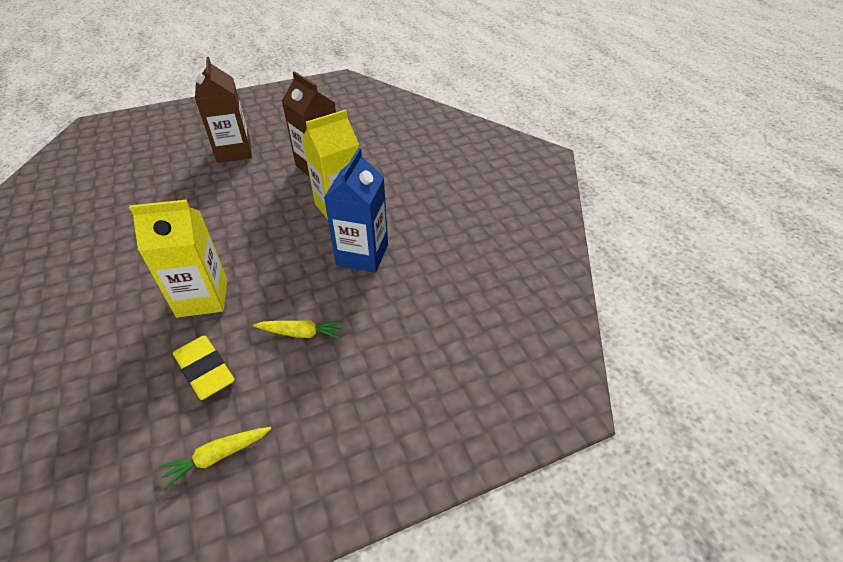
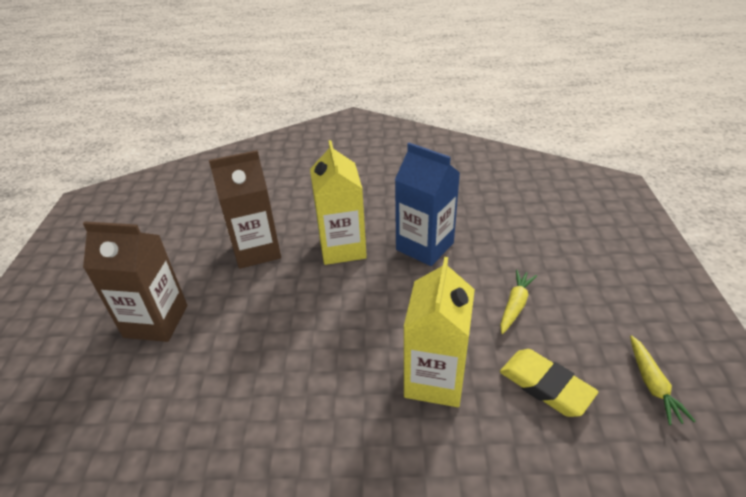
camera: 65 degrees left, 5 degrees down
(205, 370) = (545, 386): yellow eraser -> yellow eraser turned 60 degrees clockwise

